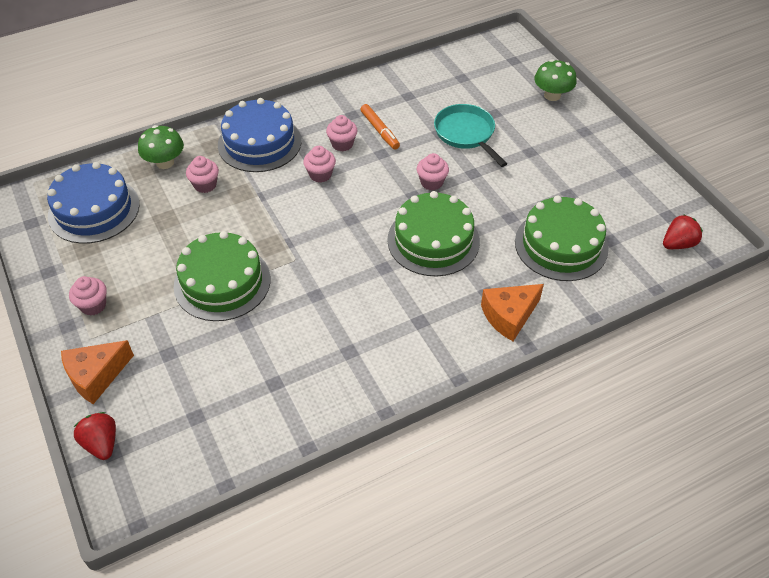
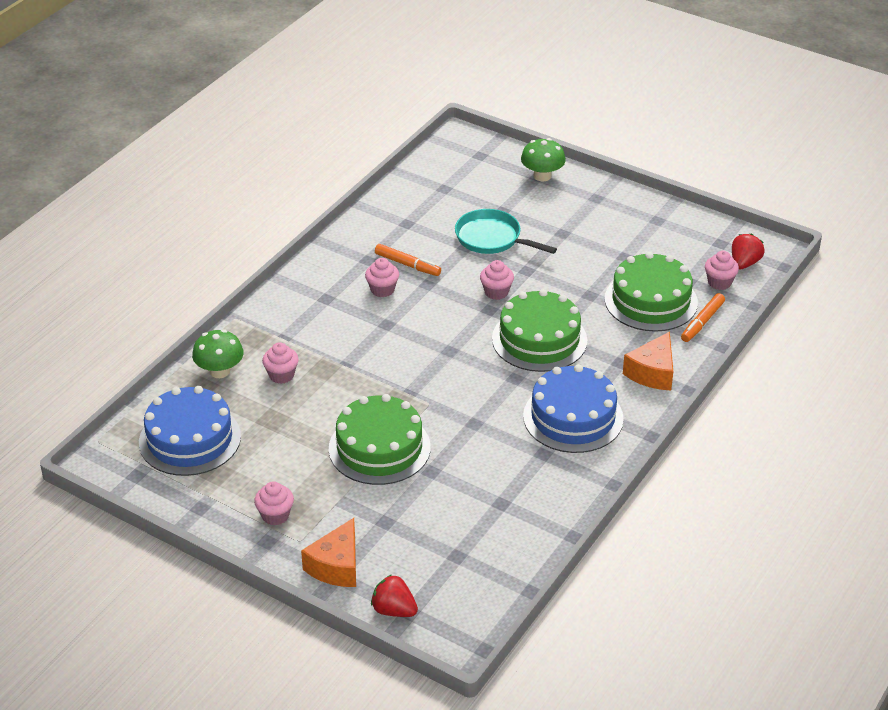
camera: 30 degrees left, 10 degrees down
(259, 143) = (299, 318): blue cake -> blue cake (573, 417)
(320, 175) = (386, 324): pink cupcake -> pink cupcake (719, 282)
(594, 285) = (702, 322): none -> orange marker

